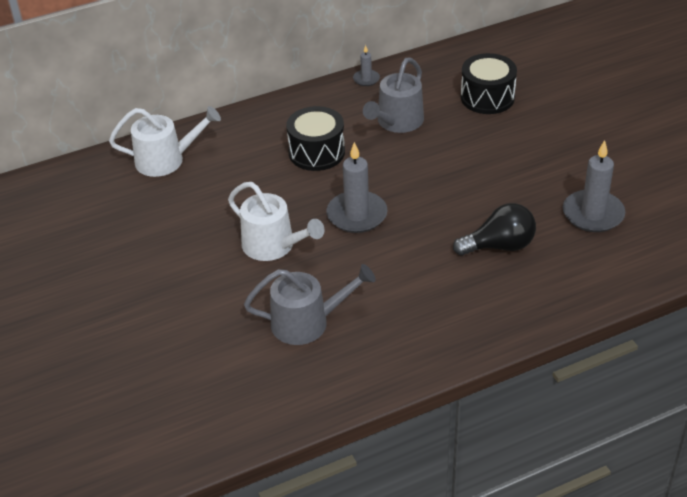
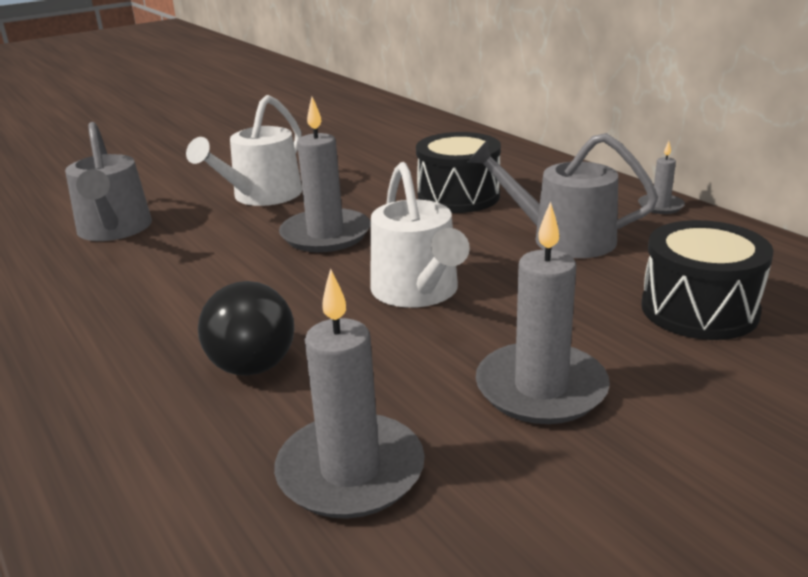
camera: 80 degrees right, 15 degrees down
(166, 160) = (412, 131): white watering can -> white watering can (418, 291)
(543, 155) = (541, 388): none -> grey candle

